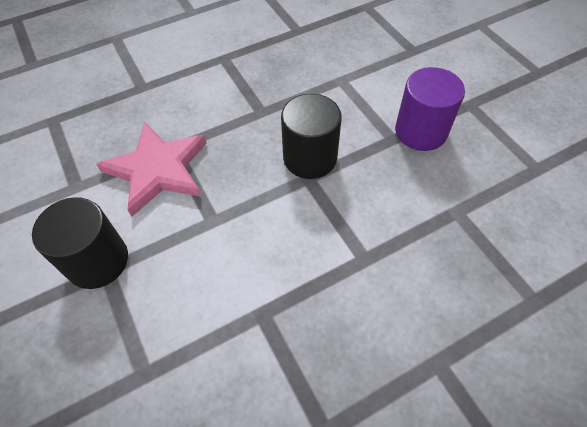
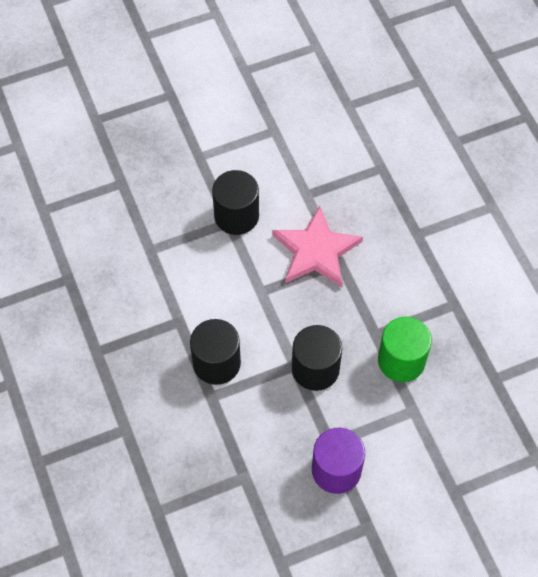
camera: 95 degrees right, 5 degrees up
(289, 90) = (401, 360): none -> green cylinder
(318, 258) = (216, 363): none -> black cylinder

